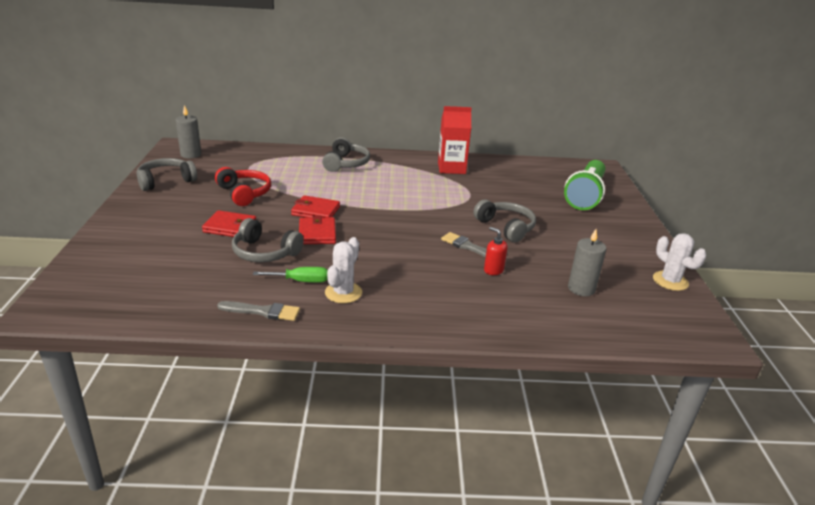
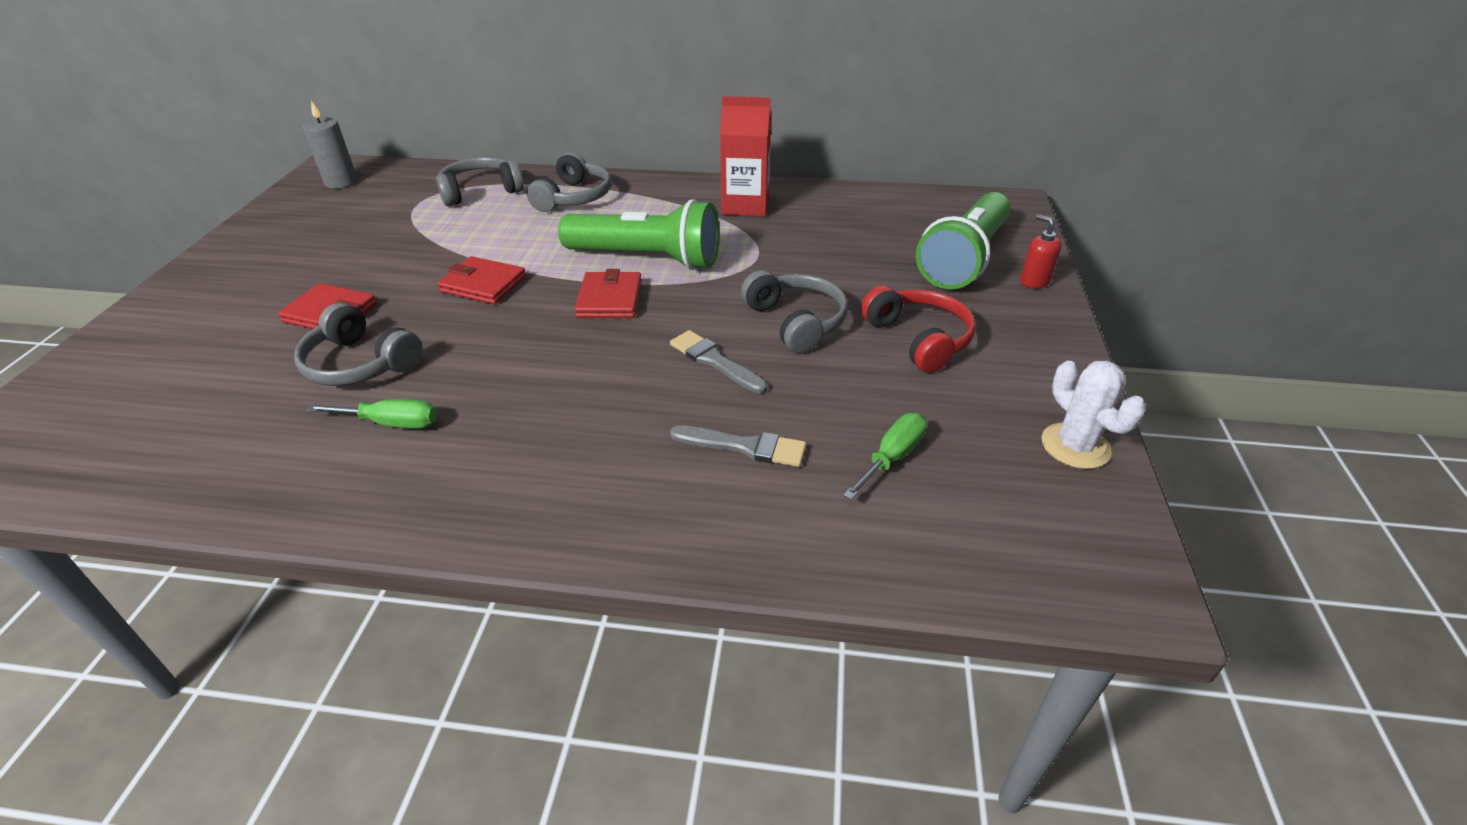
camera: 10 degrees right, 10 degrees up
(166, 181) = (278, 228): grey headphones -> grey headphones (480, 191)
(244, 193) = (386, 251): red headphones -> red headphones (919, 339)
(263, 311) = (296, 485): grey brush -> grey brush (745, 446)
(317, 233) = (465, 328): red wallet -> red wallet (610, 299)
(343, 293) = (451, 450): white cactus -> none
(407, 196) = (647, 258): none -> green flashlight
(493, 270) = (739, 411): red soap dispenser -> red soap dispenser (1034, 281)
(581, 289) = (892, 457): grey candle -> green screwdriver

